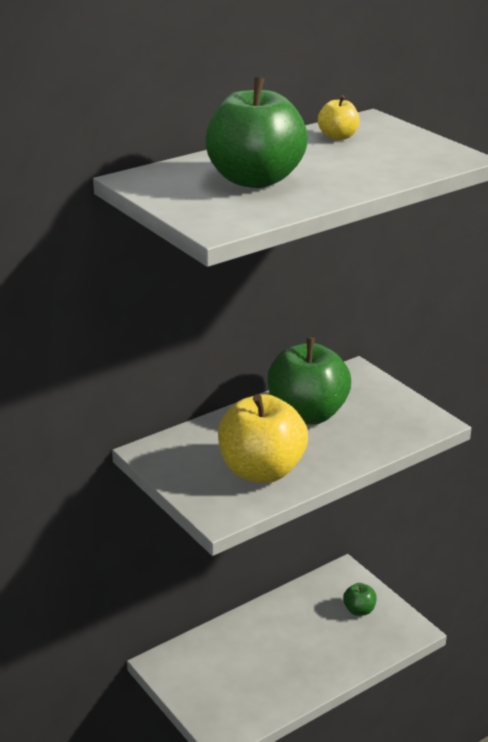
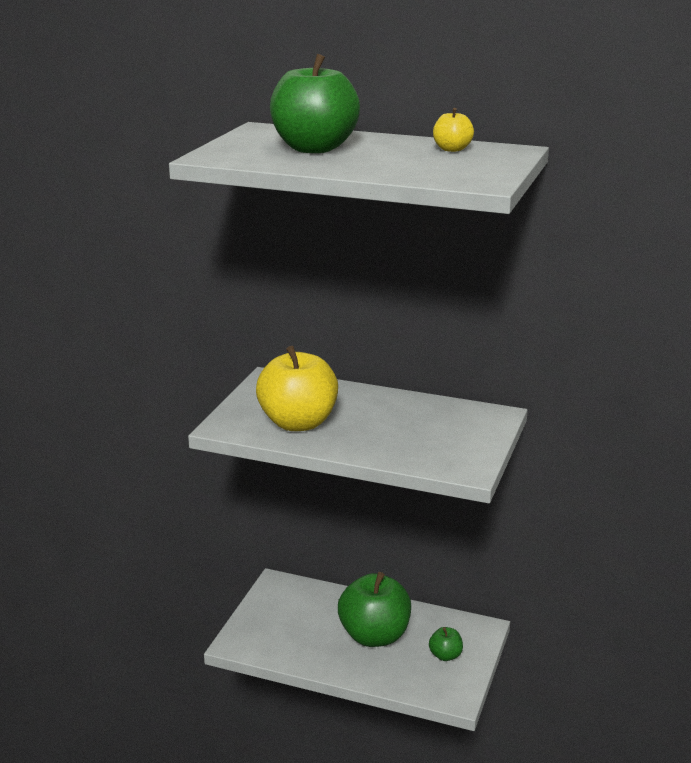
camera: 55 degrees right, 5 degrees down
(307, 414) = (400, 415): green apple -> green apple (374, 636)

